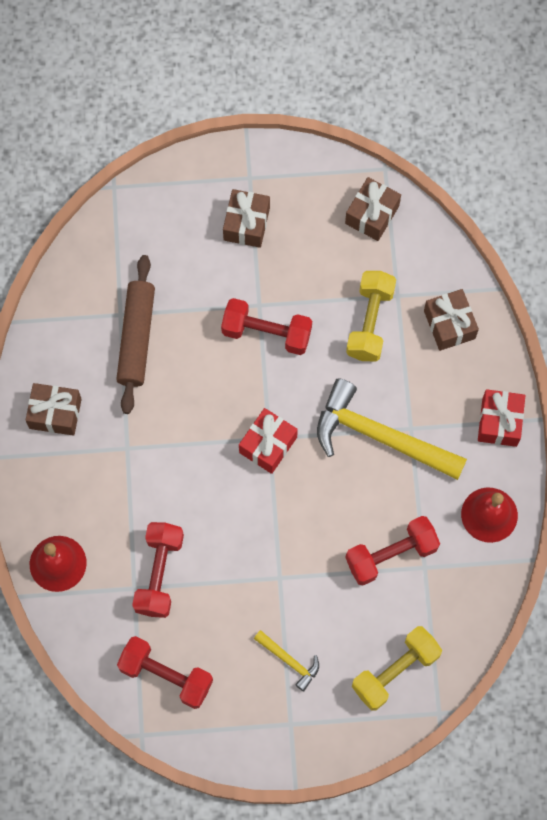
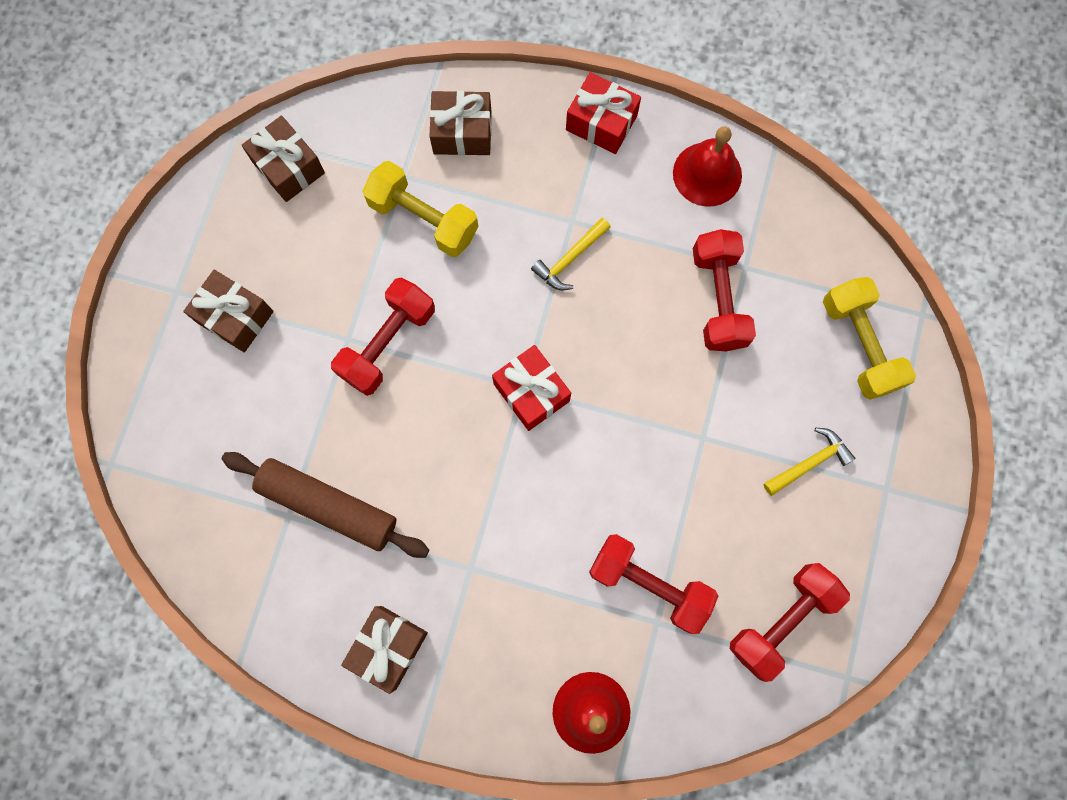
camera: 70 degrees left, 5 degrees up
(380, 437) = (570, 259): yellow hammer -> yellow hammer, size x0.46

